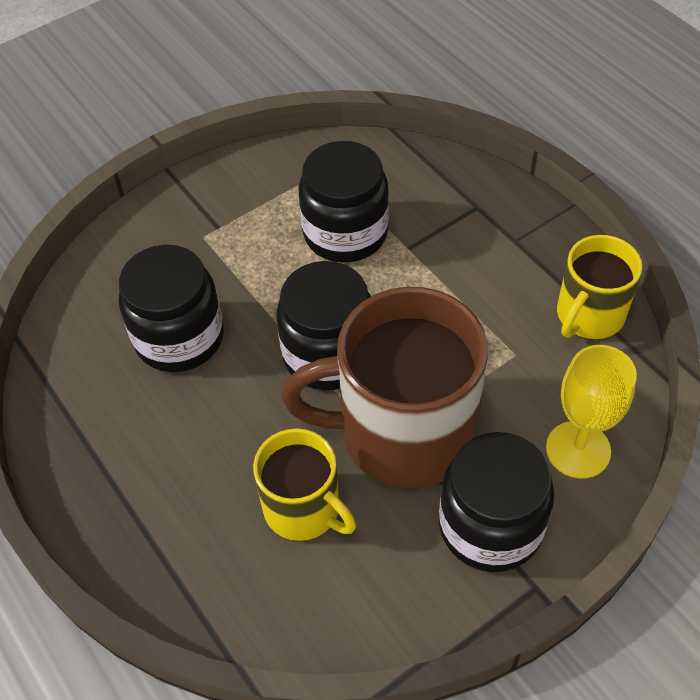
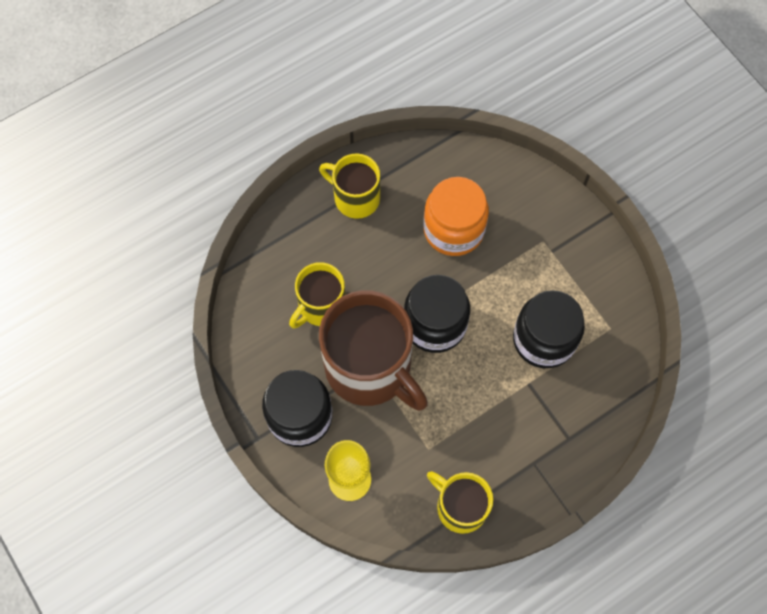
camera: 90 degrees right, 15 degrees up
(114, 471) = (355, 197): none -> yellow mug
(179, 337) = (453, 229): black jar -> orange jar
(402, 433) = (370, 368): brown mug -> brown mug turned 135 degrees clockwise

